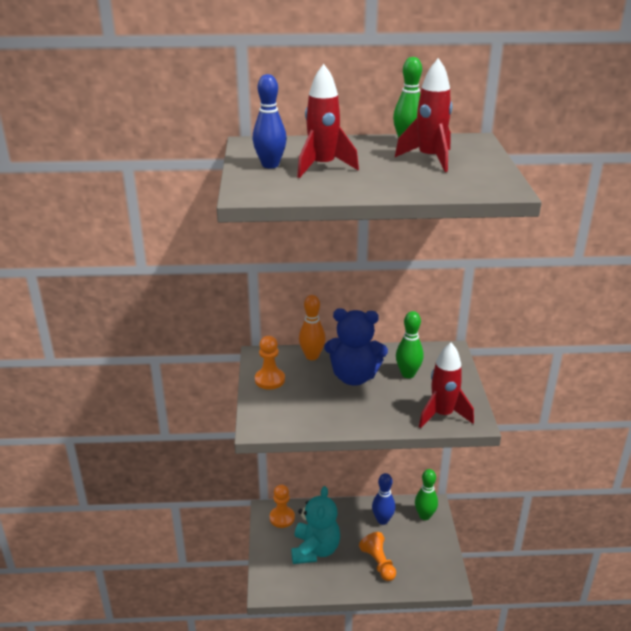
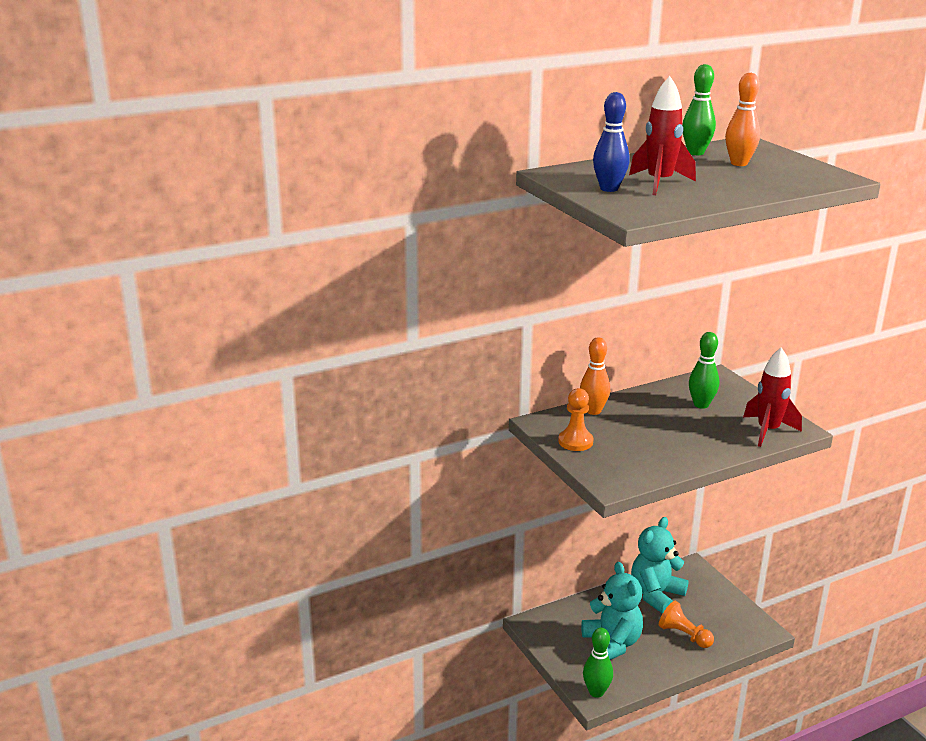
camera: 25 degrees left, 5 degrees down
(282, 518) = (552, 625): orange pawn -> none
(354, 377) = (654, 419): blue teddy bear -> none
(382, 520) = (656, 595): blue bowling pin -> turquoise teddy bear
(424, 516) = (693, 578): green bowling pin -> green bowling pin (596, 692)
(429, 159) = (739, 163): red rocket -> orange bowling pin

